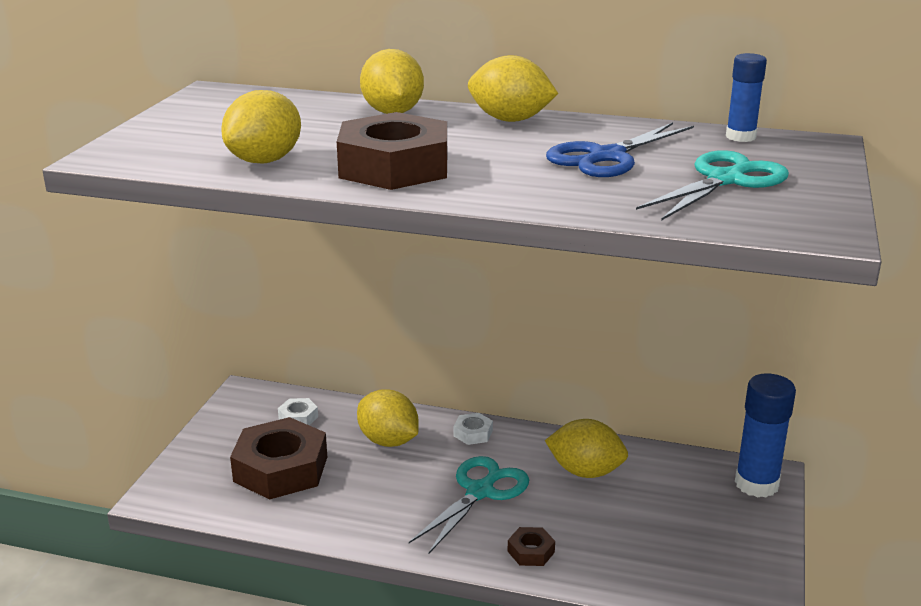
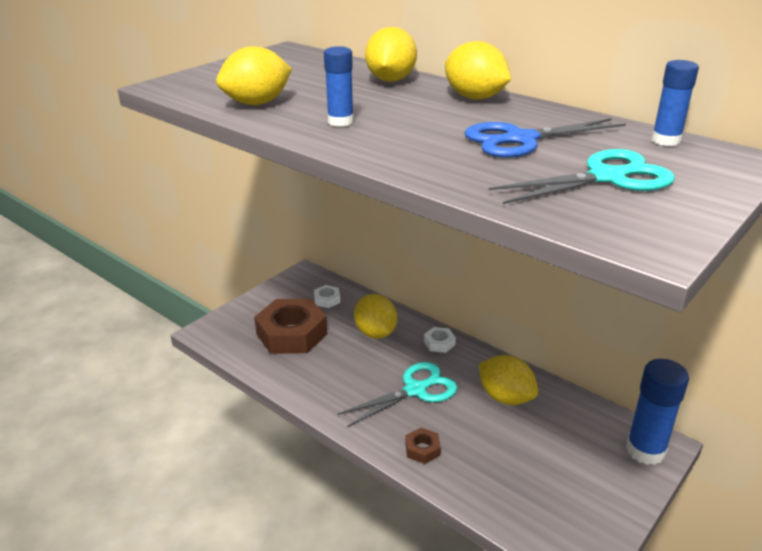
camera: 25 degrees right, 5 degrees up
(394, 167) = (340, 122): brown nut -> blue glue stick

